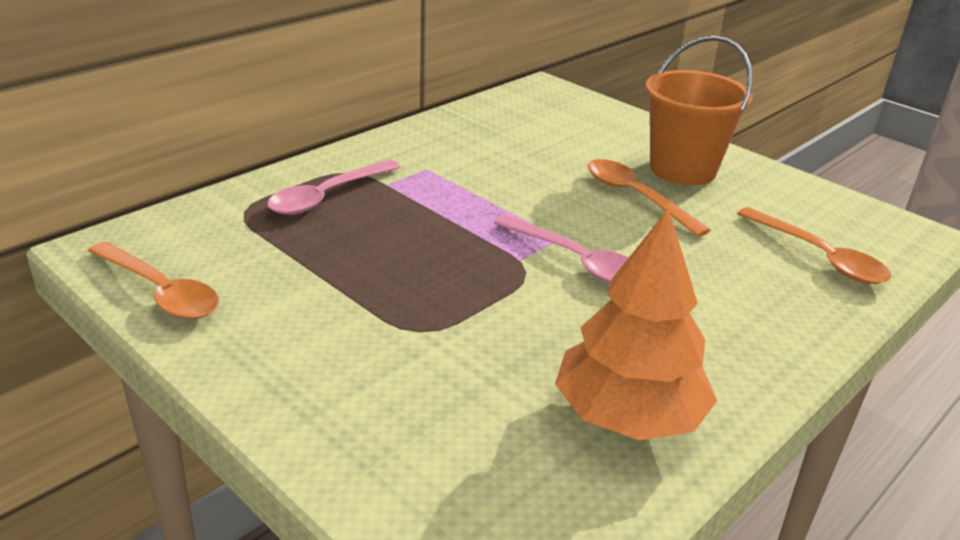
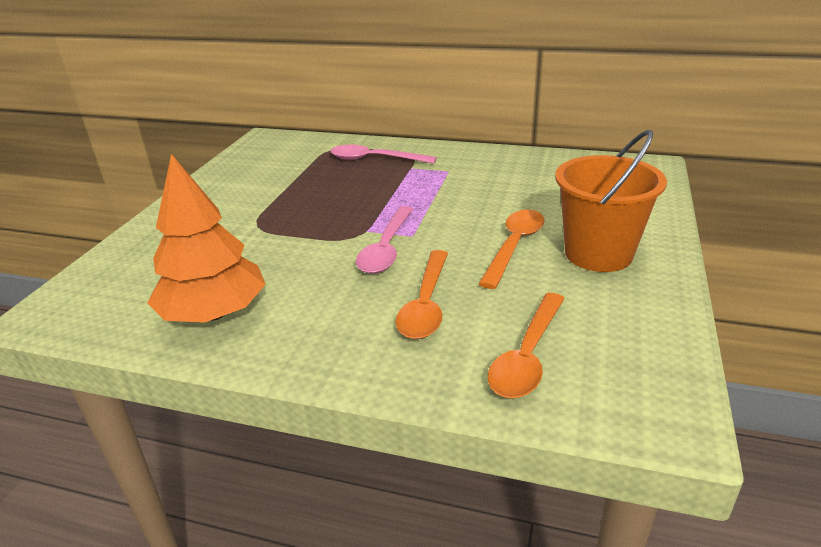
camera: 65 degrees right, 0 degrees up
(160, 291) = (240, 160): orange spoon -> orange spoon (425, 304)

